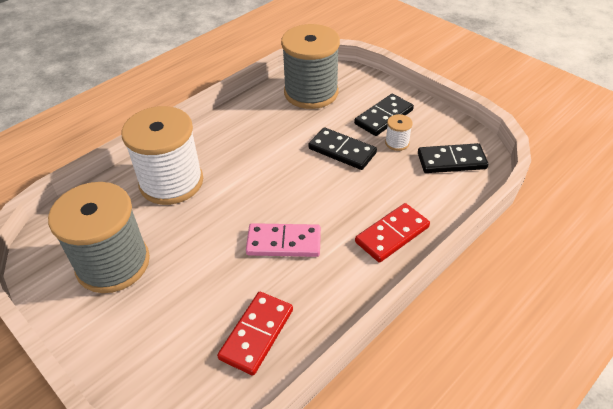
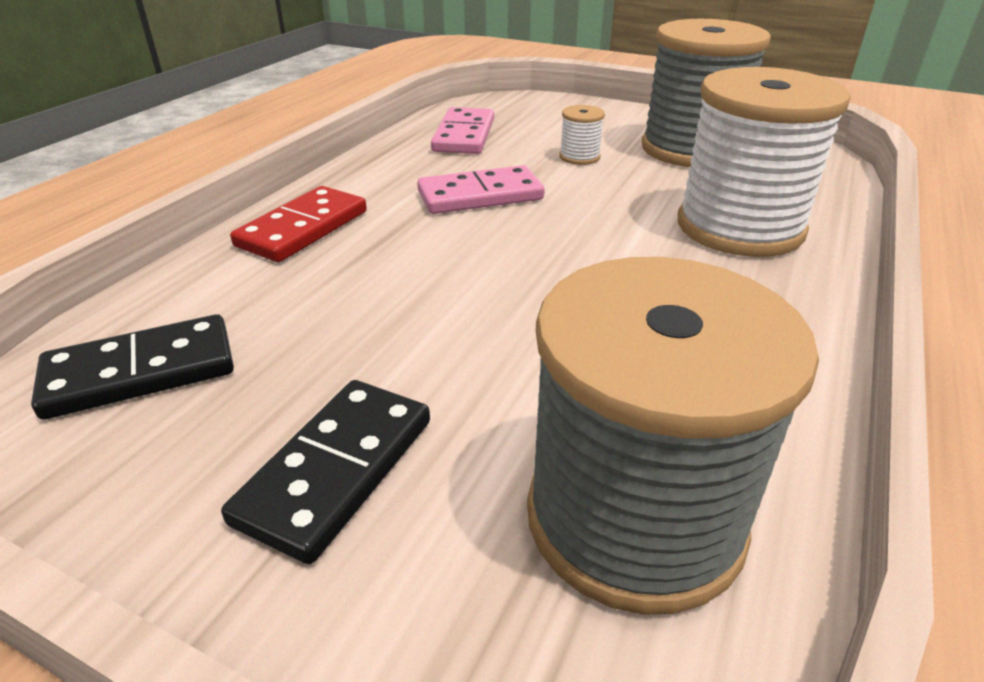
camera: 160 degrees right, 10 degrees down
(257, 334) = (464, 135): red domino -> pink domino
(342, 151) = (438, 341): black domino -> none
(397, 143) = (291, 390): white spool -> white spool (579, 157)

